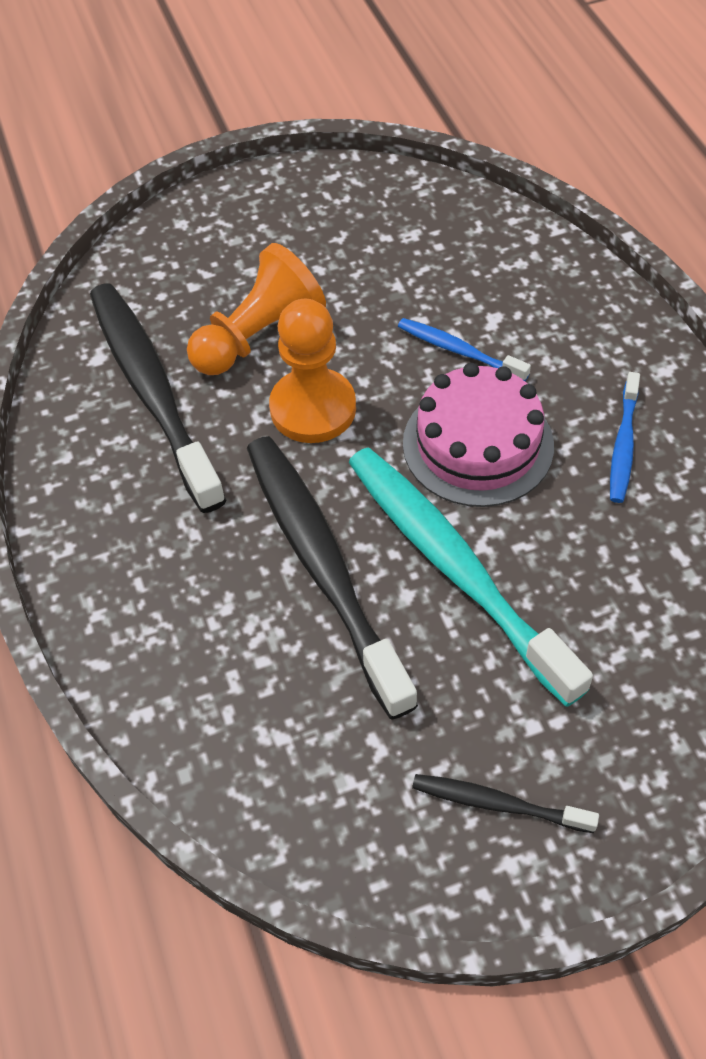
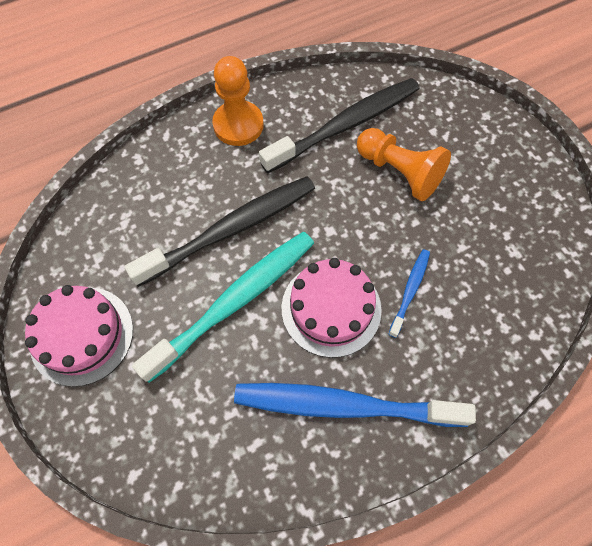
camera: 80 degrees right, 10 degrees up
(313, 408) = (346, 209): orange pawn -> orange pawn (238, 125)
(498, 804) = (82, 335): black toothbrush -> pink cake
(623, 445) = (343, 405): blue toothbrush -> blue toothbrush, size x2.13

